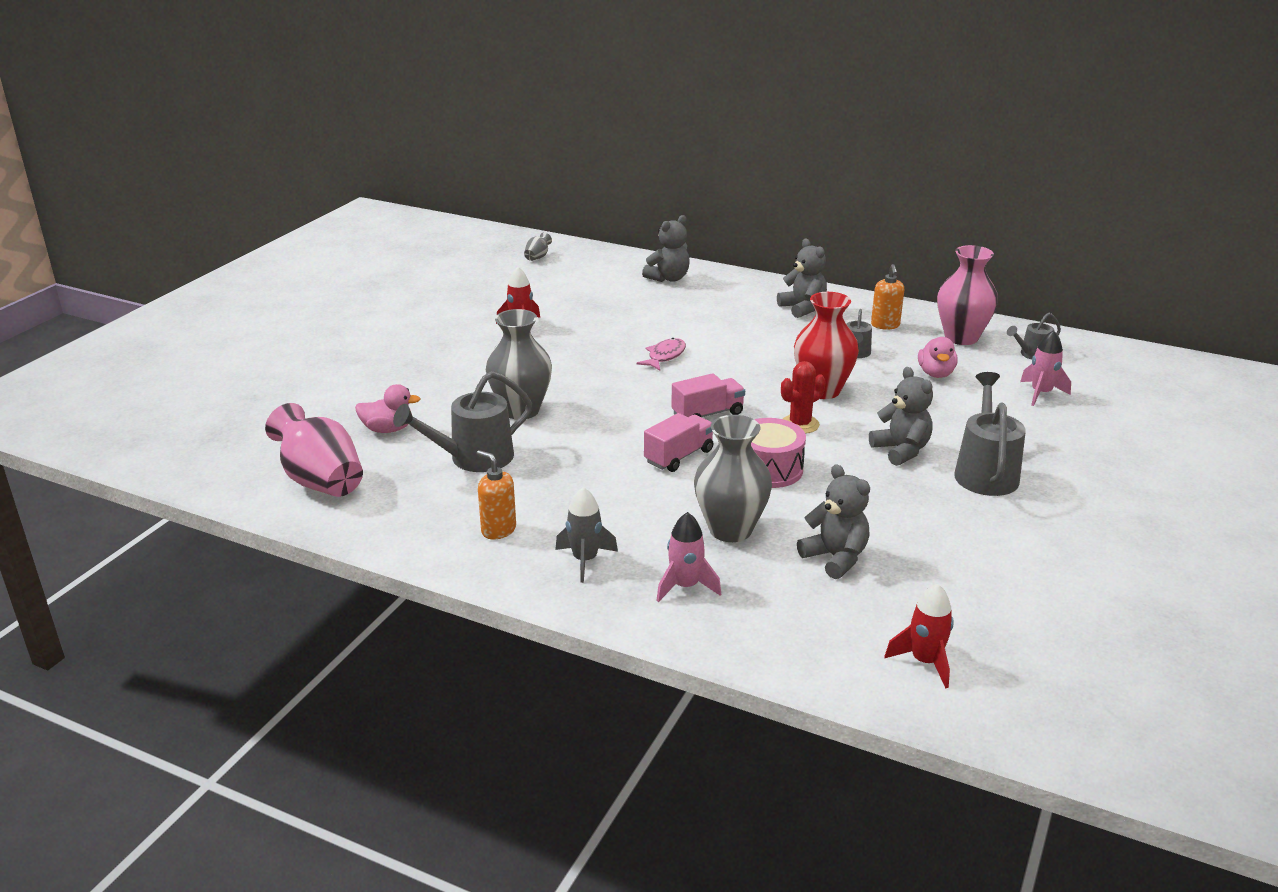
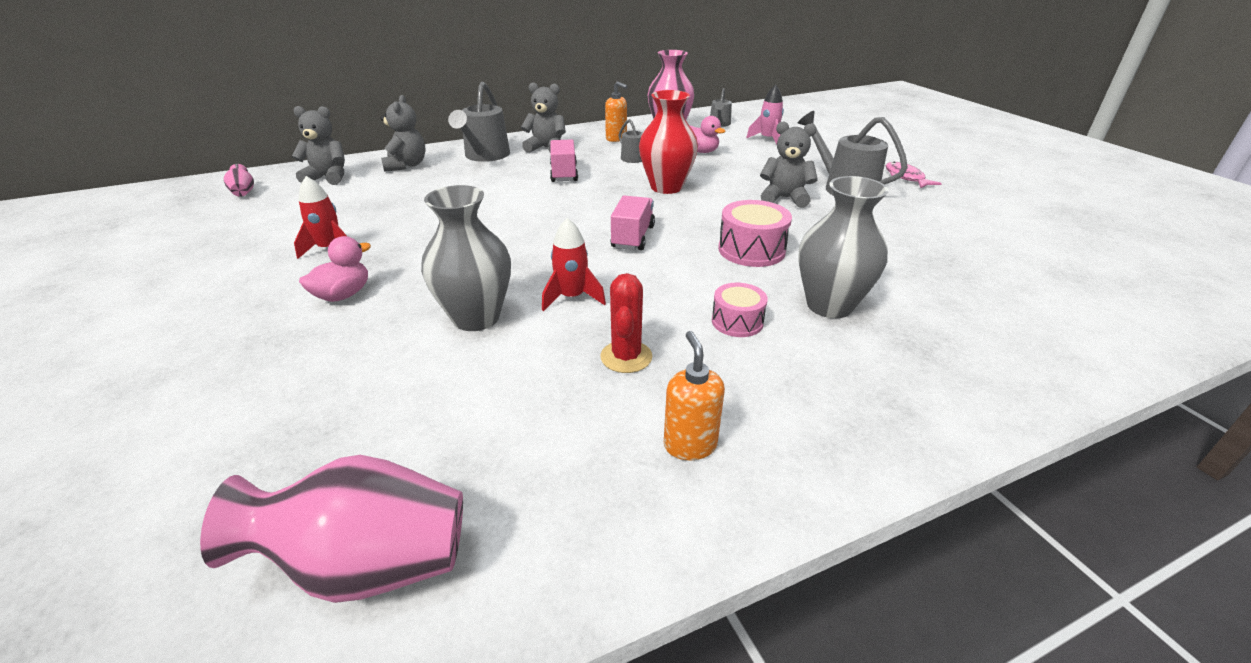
camera: 50 degrees left, 5 degrees up
(388, 429) = (353, 428): pink duck -> pink duck (343, 295)
(474, 458) = (518, 391): grey watering can -> grey watering can (485, 156)
(498, 530) = (690, 445): orange soap dispenser -> orange soap dispenser turned 90 degrees clockwise
(537, 257) = (243, 192): grey vase -> pink vase
(585, 560) = (811, 410): grey rocket -> none
(650, 500) = (737, 321): none -> pink drum
(665, 356) = (515, 215): pink fish -> pink fish (905, 178)
(679, 456) = (681, 277): pink truck -> pink truck (564, 174)
(685, 586) = (910, 370): pink rocket -> none
(800, 424) = (701, 213): red cactus -> red cactus (626, 357)
(835, 558) = (914, 281): grey teddy bear -> grey teddy bear (328, 178)
(925, 662) = (1096, 310): red rocket -> red rocket (572, 297)

